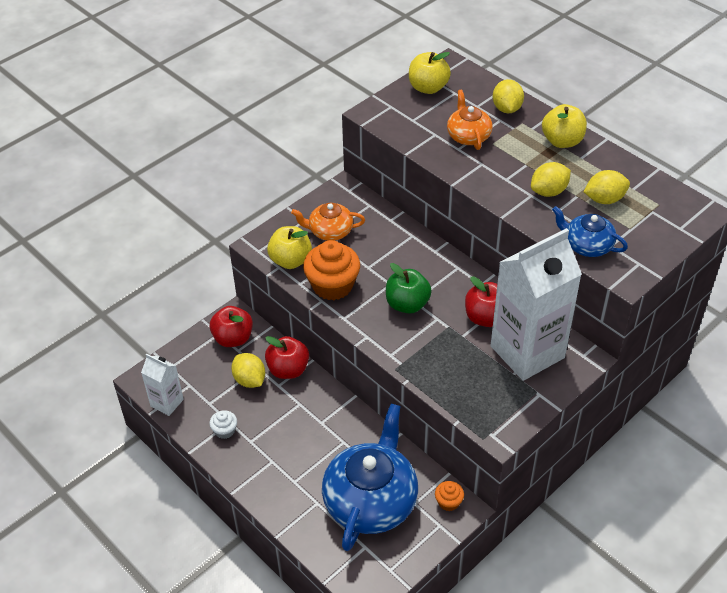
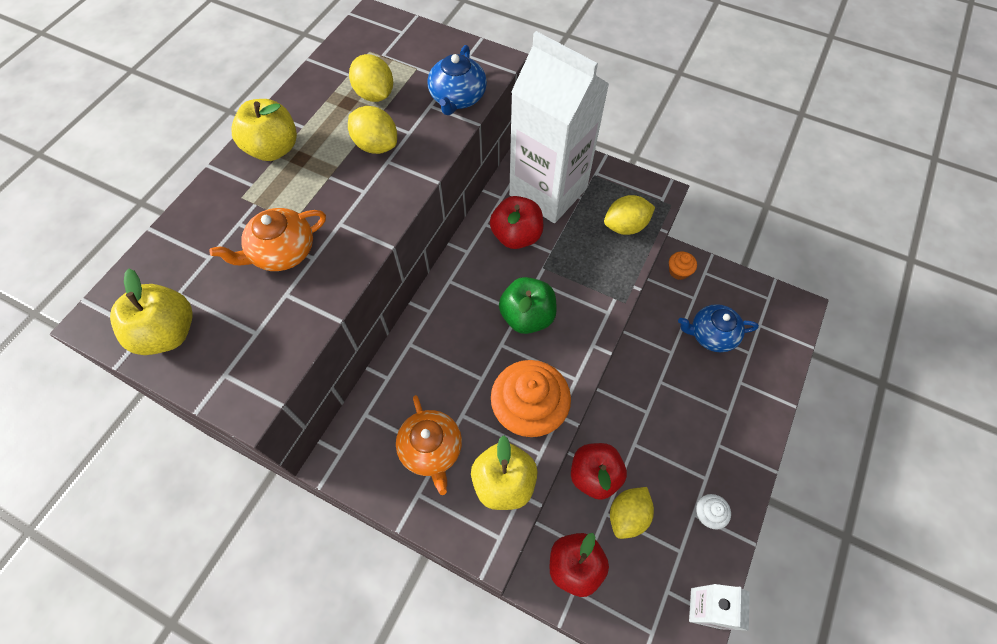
camera: 110 degrees left, 15 degrees up
(371, 500) = (711, 334): blue teapot -> blue teapot, size x0.52
(506, 108) = (211, 220): yellow lemon -> yellow lemon (625, 226)

